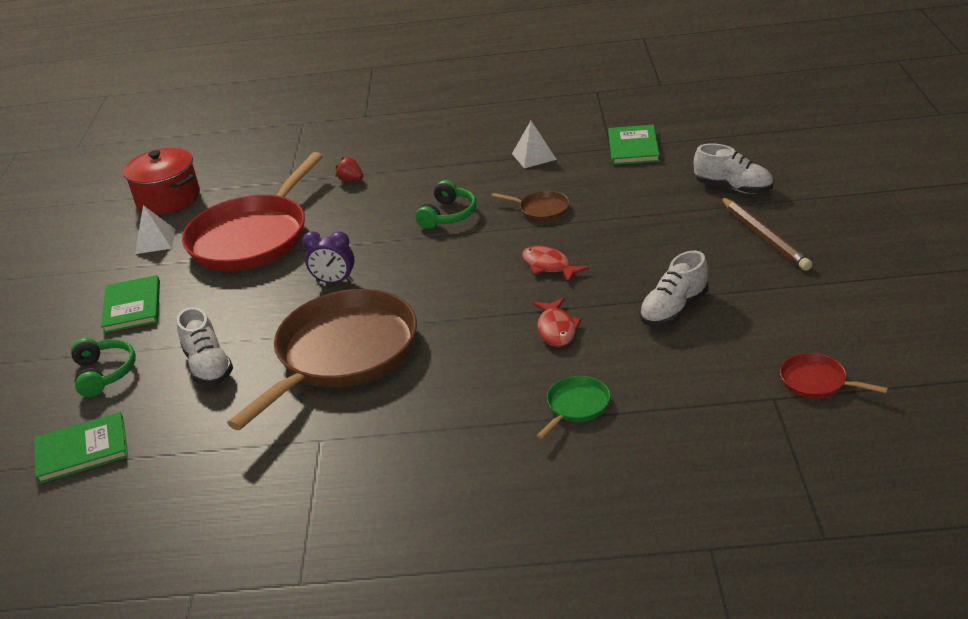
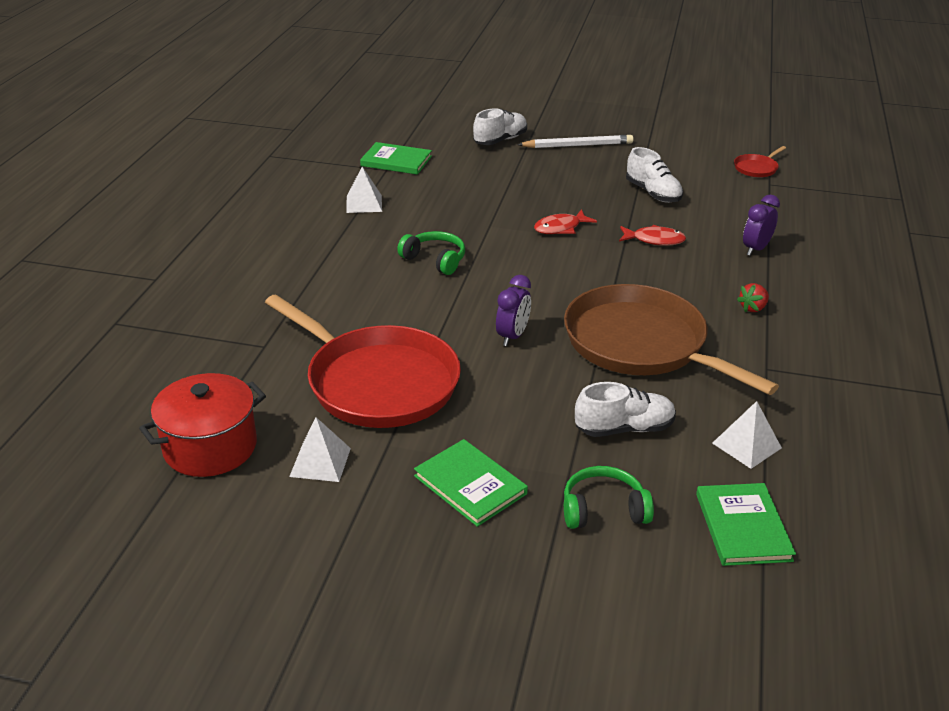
camera: 80 degrees left, 0 degrees up
(132, 307) = (470, 485): green book -> green book turned 45 degrees clockwise
(191, 440) = (746, 445): none -> white pyramid
(351, 180) = (306, 305): red strawberry -> red strawberry (753, 308)
(541, 209) = (465, 216): brown pan -> none
(576, 406) = (755, 249): green pan -> purple clock
(764, 236) = (578, 145): brown pencil -> white pencil

